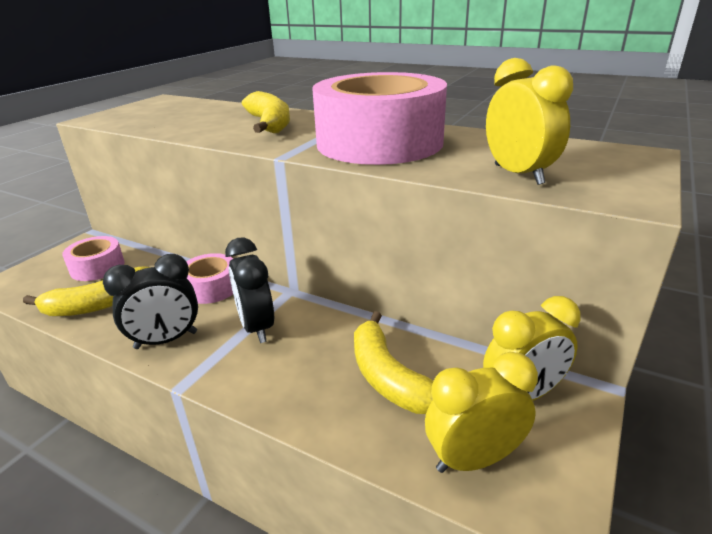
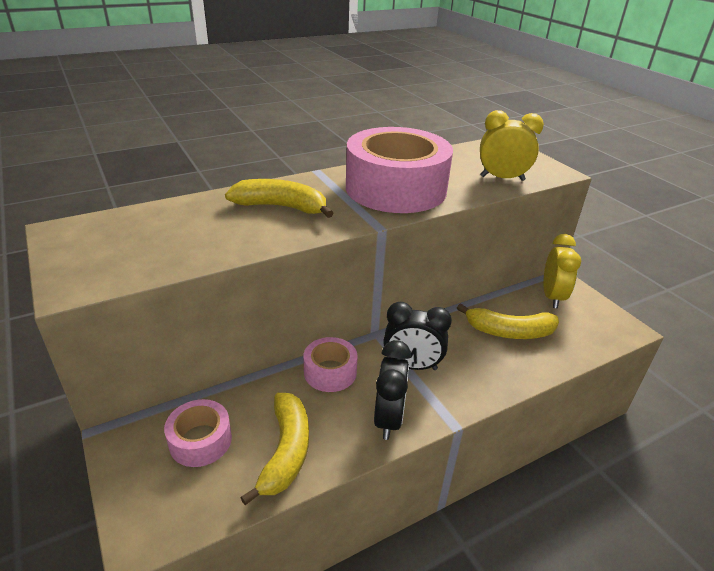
camera: 60 degrees left, 5 degrees up
(473, 459) = (586, 333): yellow clock -> none

